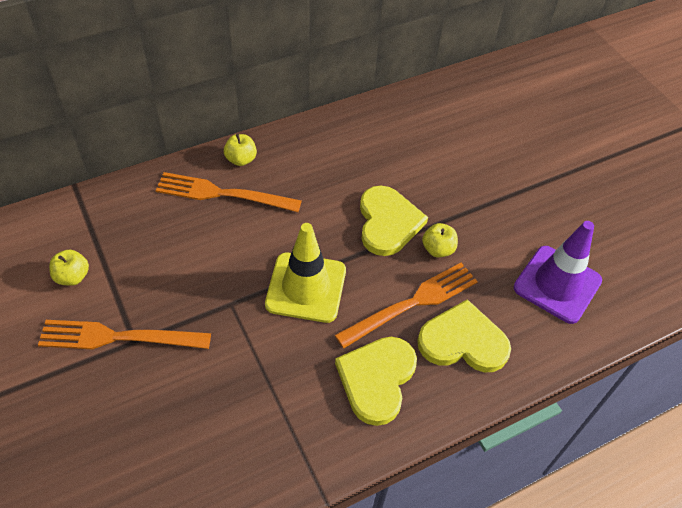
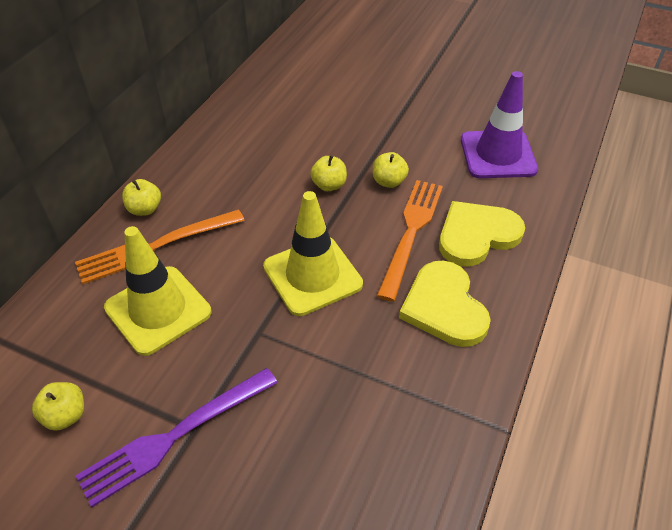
camera: 35 degrees left, 5 degrees down
(117, 337) = (173, 437): orange fork -> purple fork
(184, 242) = (158, 310): none -> yellow traffic cone
(388, 222) = (329, 185): yellow heart -> yellow apple

